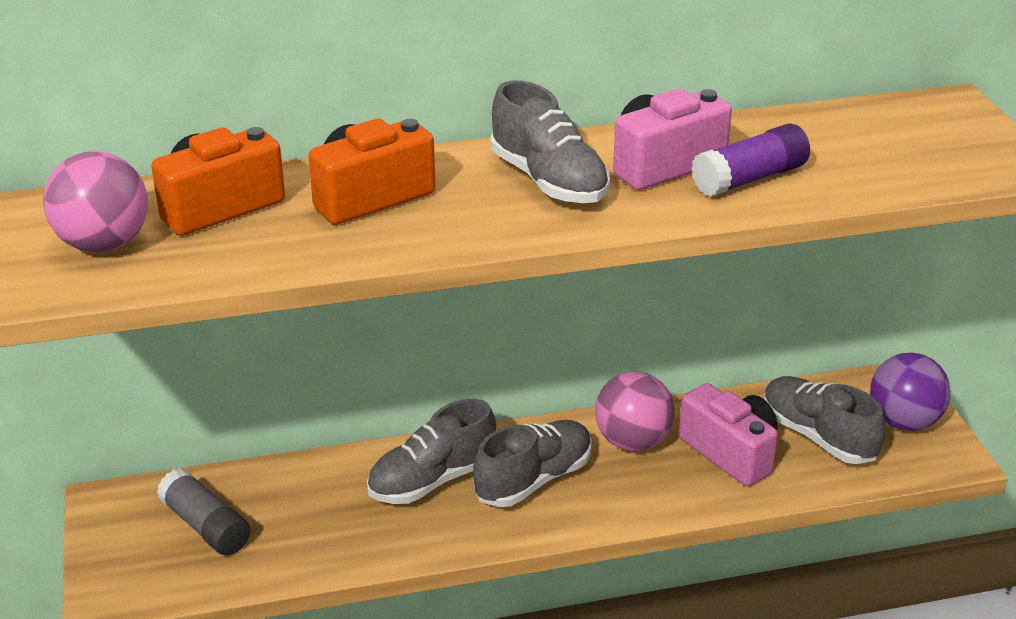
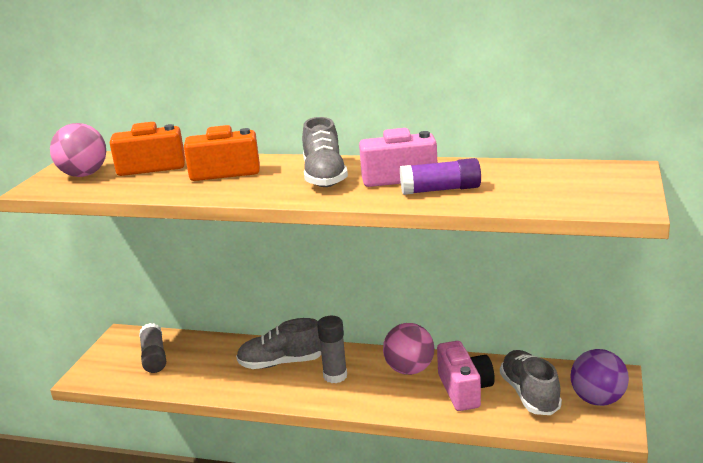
camera: 30 degrees right, 10 degrees down
(533, 480) = (335, 376): grey shoe -> grey glue stick

